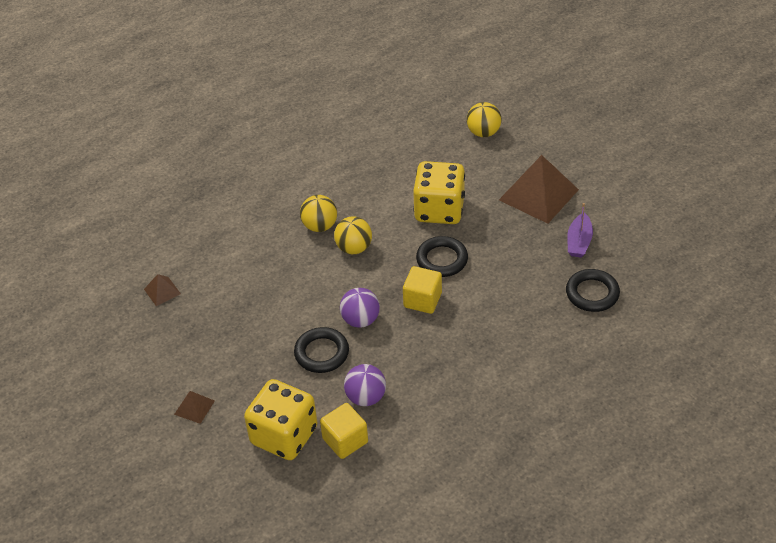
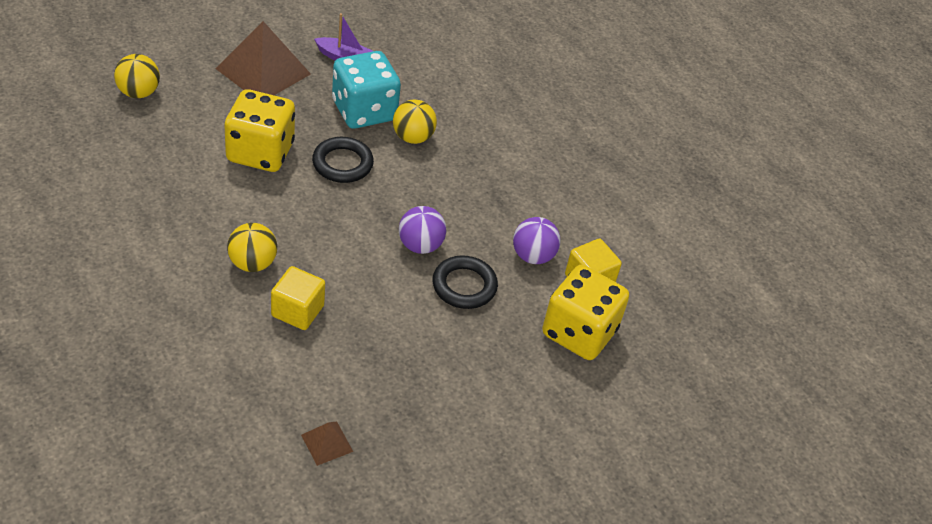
camera: 95 degrees left, 0 degrees up
(194, 407) = (531, 416): brown pyramid -> none
(354, 248) = (301, 236): yellow ball -> yellow ball (412, 137)
(422, 300) = (401, 189): yellow cube -> yellow cube (297, 311)
(512, 264) = (364, 111): none -> turquoise dice
(592, 293) = (419, 65): black ring -> none

